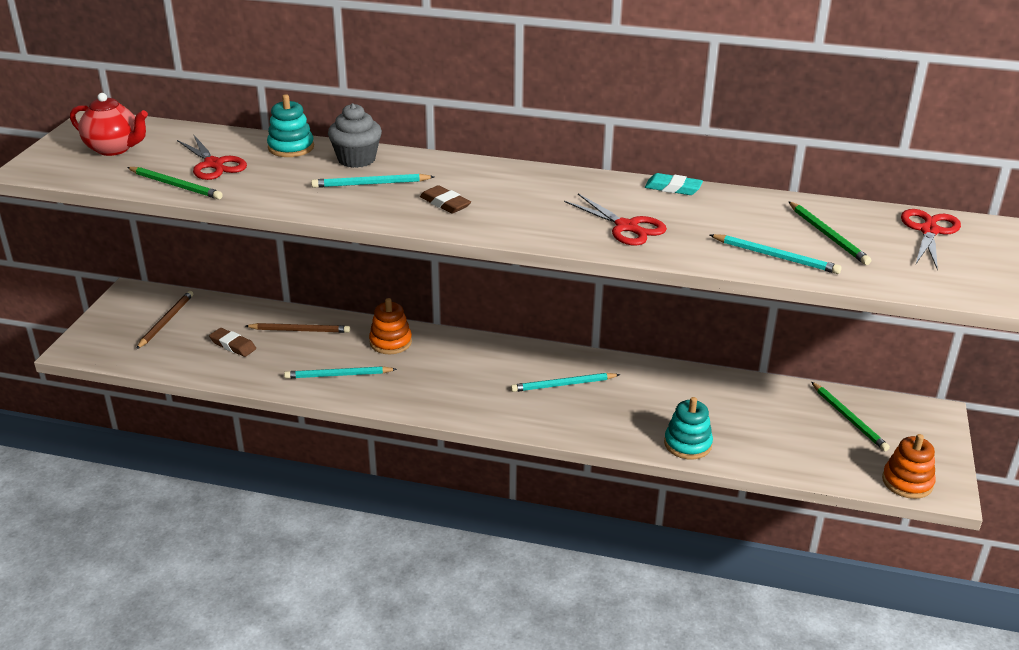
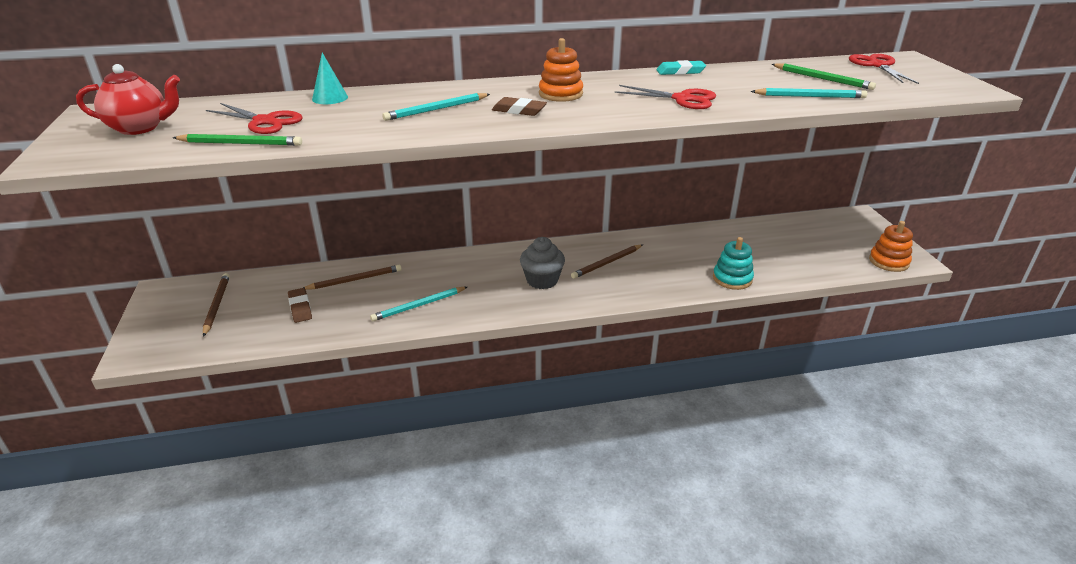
camera: 25 degrees left, 0 degrees up
(233, 345) = (300, 308): brown eraser -> brown eraser turned 60 degrees clockwise
(291, 147) = (330, 98): turquoise stacking toy -> turquoise cone
(356, 159) = (402, 96): grey cupcake -> grey cupcake (542, 280)
(390, 342) = (443, 268): orange stacking toy -> orange stacking toy (560, 94)
(563, 385) = (607, 263): turquoise pencil -> brown pencil
(849, 418) = (814, 232): green pencil -> none

